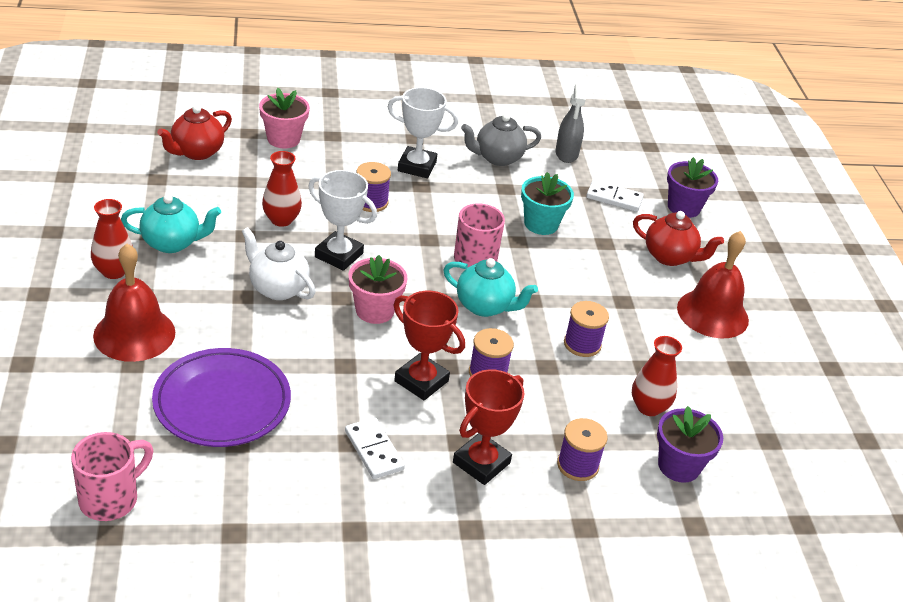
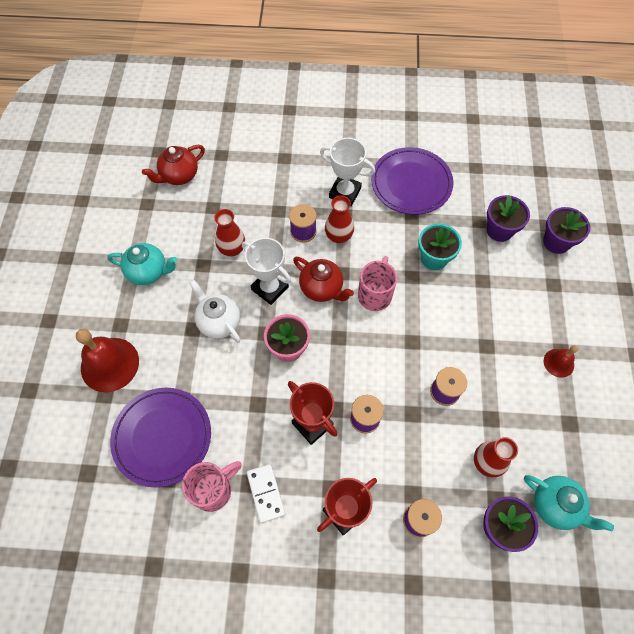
camera: 15 degrees right, 25 degrees up
(111, 499) = (73, 527): pink mug -> pink mug (213, 490)
(114, 271) = (103, 300): red vase -> red vase (338, 236)
(283, 139) = (246, 162): pink flower pot -> none
(485, 306) = (374, 347): turquoise teapot -> turquoise teapot (555, 505)
(497, 158) = (411, 184): grey teapot -> purple plate
(566, 154) = (468, 179): grey spray bottle -> none
(614, 198) = (499, 230): white domino -> purple flower pot
(670, 257) = (534, 298): red teapot -> red teapot (322, 288)
(712, 313) = (558, 363): red bell -> red bell, size x0.53

